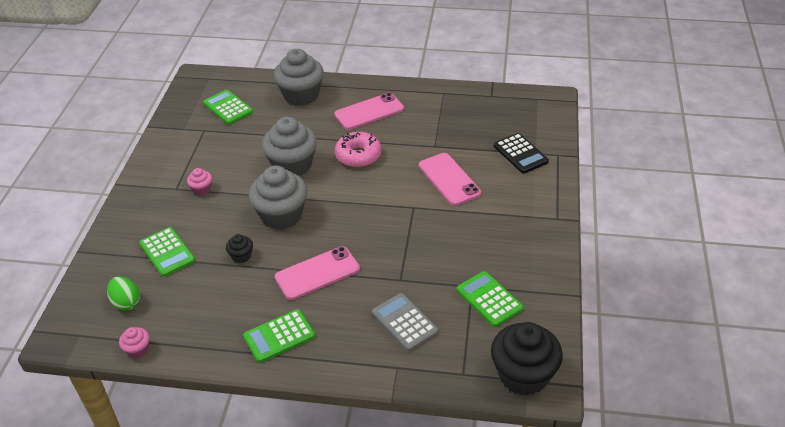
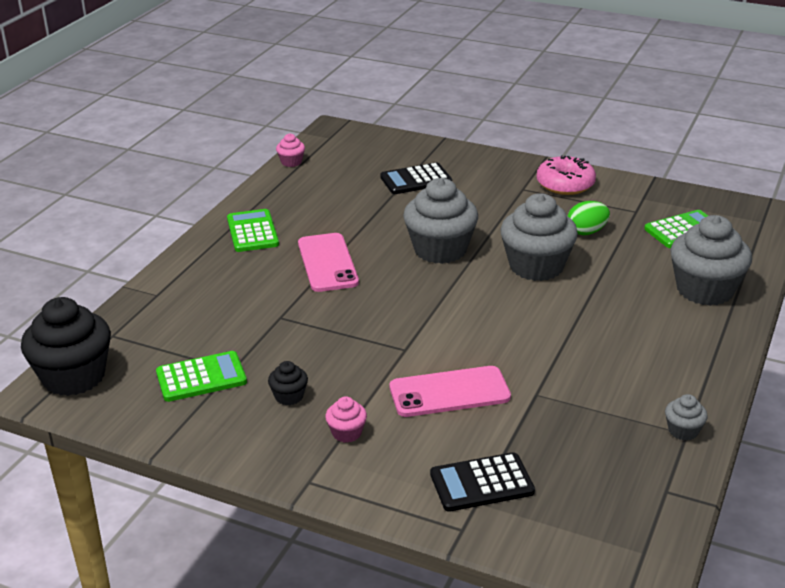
camera: 105 degrees right, 10 degrees down
(126, 302) = (356, 158): green egg -> green egg (586, 232)
(167, 252) = (416, 180): green calculator -> black calculator
(202, 189) = (514, 203): pink cupcake -> pink cupcake (346, 433)
(241, 256) = (385, 220): black cupcake -> black cupcake (289, 396)
(358, 155) = (538, 320): pink donut -> pink donut (565, 184)
(369, 112) = (646, 345): pink phone -> none
(404, 322) = (213, 309): grey calculator -> none
(442, 94) = (683, 431): none -> grey cupcake

